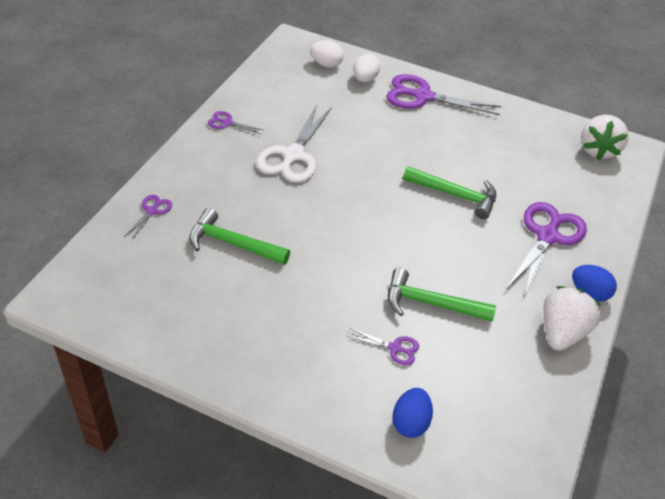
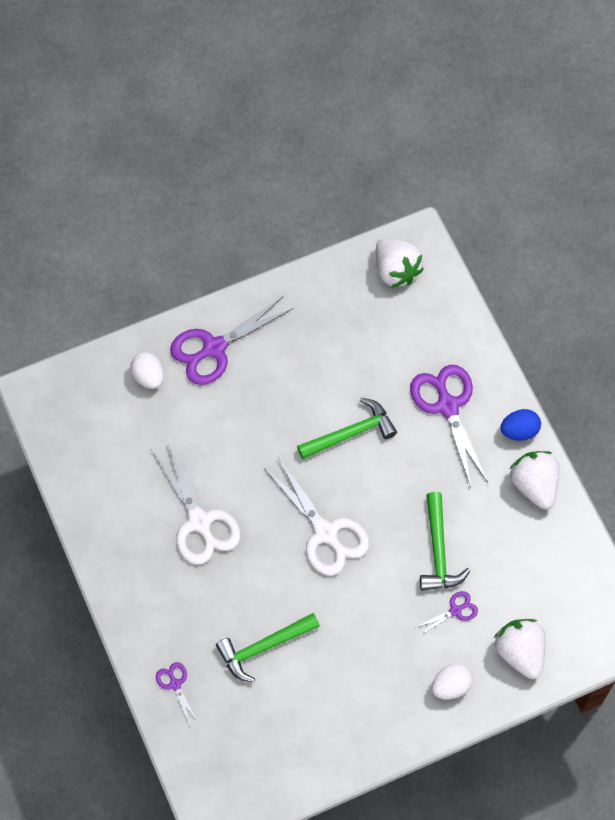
camera: 45 degrees left, 20 degrees up
(227, 123) = (111, 545): purple scissors -> none
(326, 64) = (98, 393): white egg -> white egg (450, 686)
(364, 226) = (325, 532): none -> white scissors
(410, 422) = (520, 652): blue egg -> white strawberry
(431, 303) = (438, 551): green hammer -> green hammer turned 60 degrees counterclockwise

